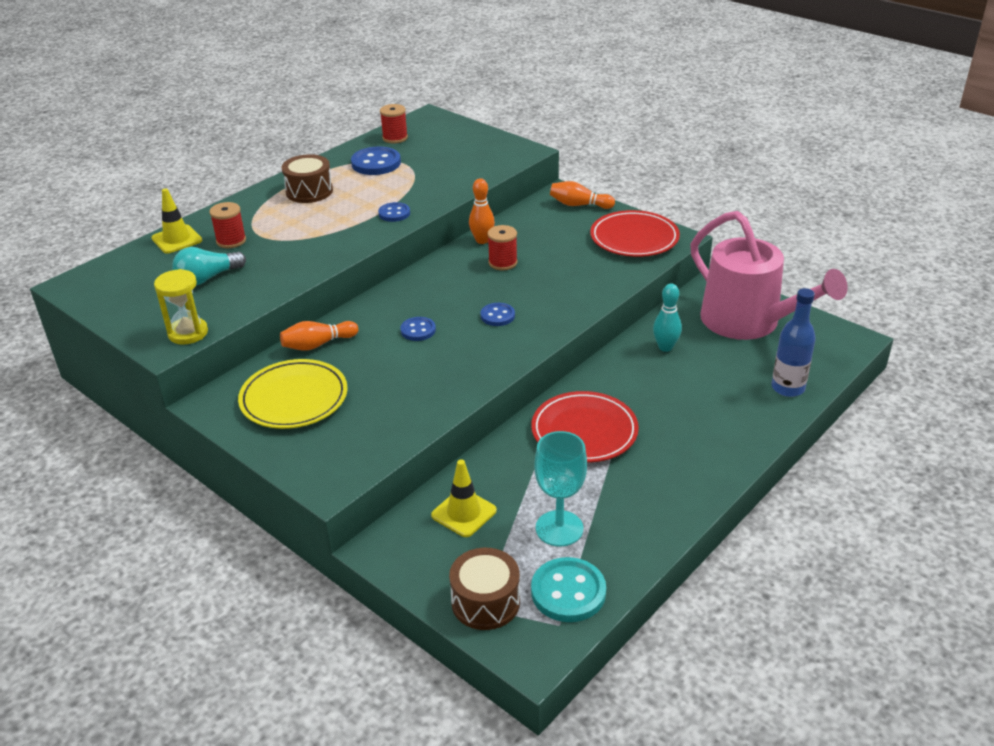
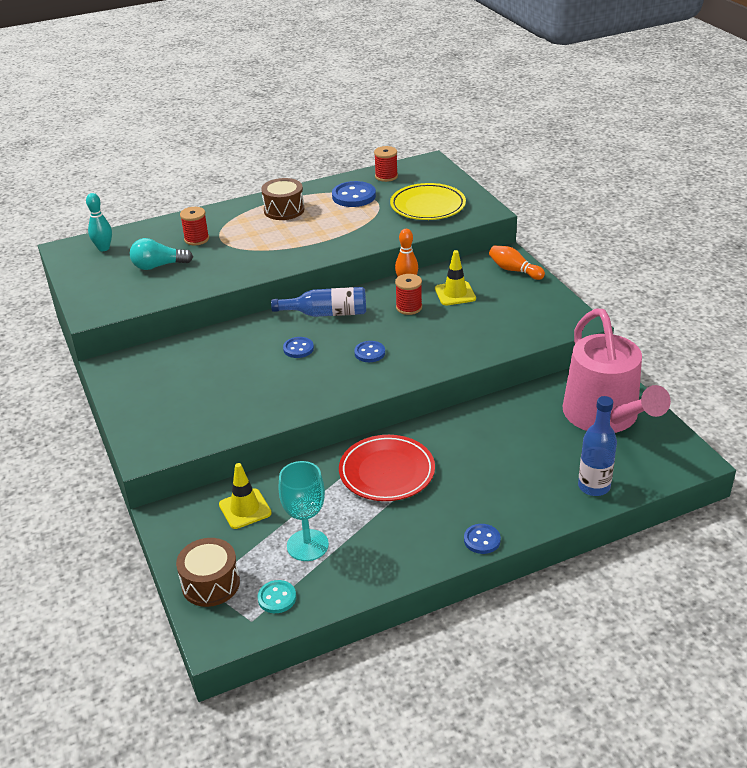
camera: 25 degrees right, 0 degrees up
(177, 239) = (160, 229): yellow traffic cone -> yellow traffic cone (455, 294)
(188, 333) = (114, 307): yellow hourglass -> none
(294, 399) = (168, 379): yellow plate -> yellow plate (428, 206)
(318, 344) = (216, 340): orange bowling pin -> none
(394, 213) = (335, 244): blue button -> blue button (482, 540)
(420, 288) = (326, 313): none -> blue bottle
(568, 592) = (277, 598): turquoise button -> turquoise button, size x0.59
(634, 238) = (539, 312): red plate -> none
(665, 347) = (511, 419): turquoise bowling pin -> turquoise bowling pin (104, 248)

